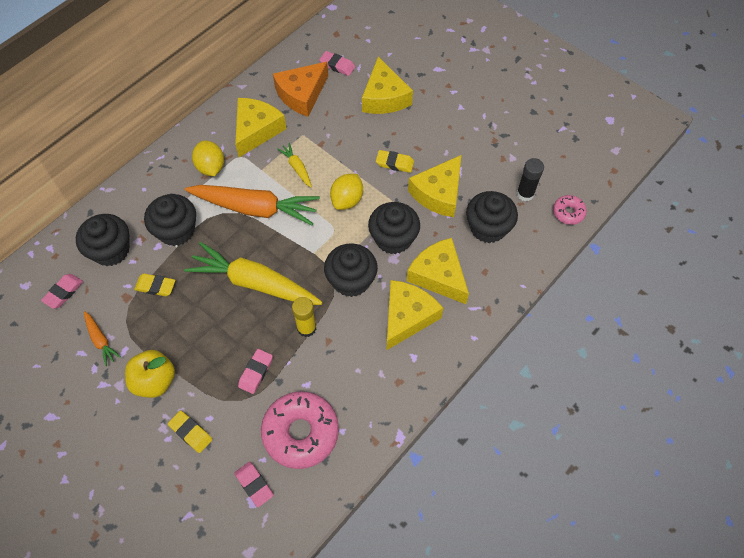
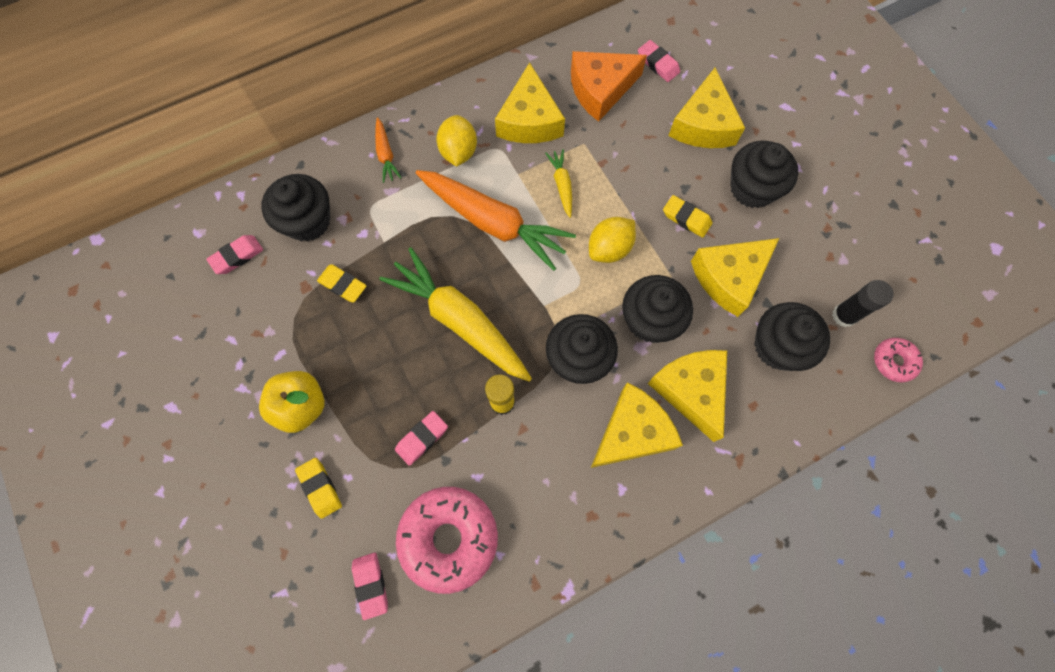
camera: 20 degrees right, 10 degrees up
(101, 340) = (258, 331): orange carrot -> orange carrot (386, 154)
(176, 230) = (391, 221): black cupcake -> black cupcake (752, 188)
(256, 130) = (529, 120): yellow cheese -> yellow cheese turned 135 degrees clockwise

